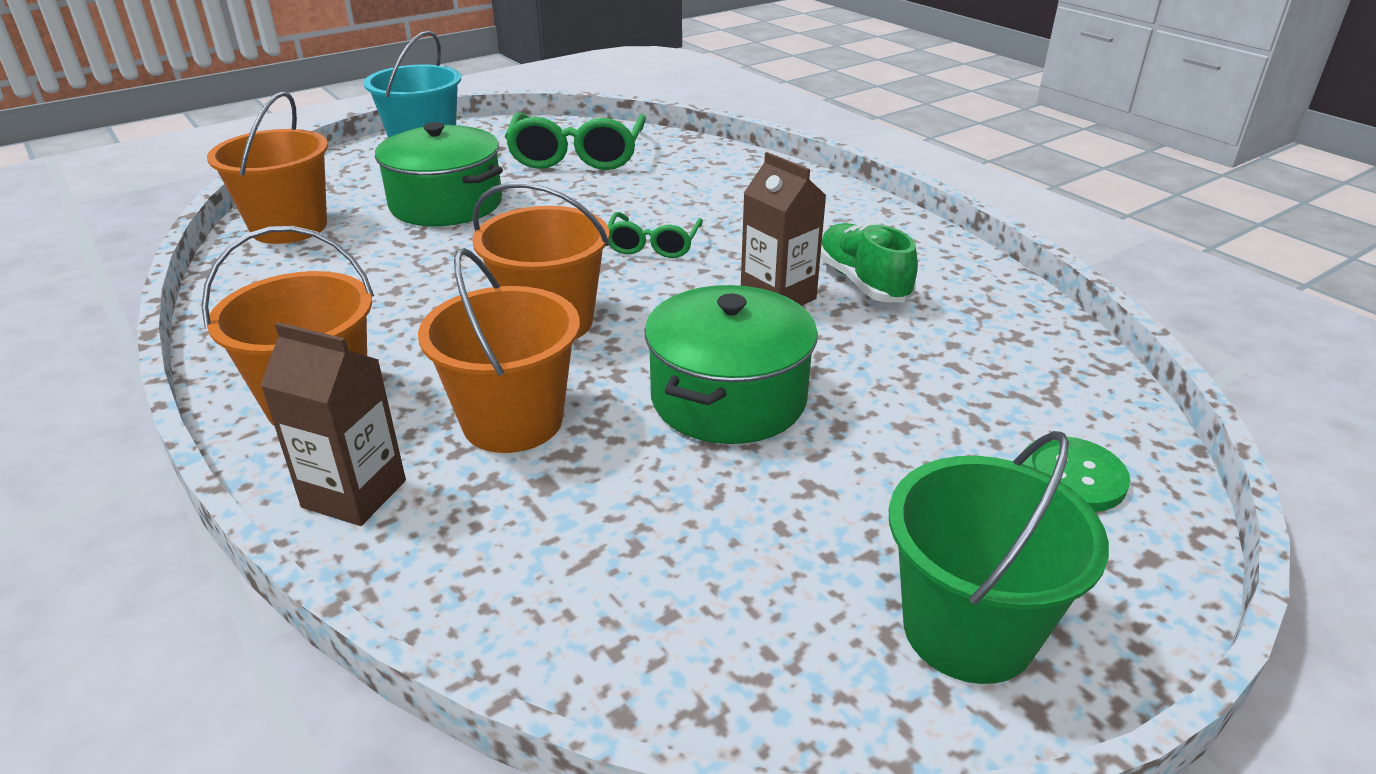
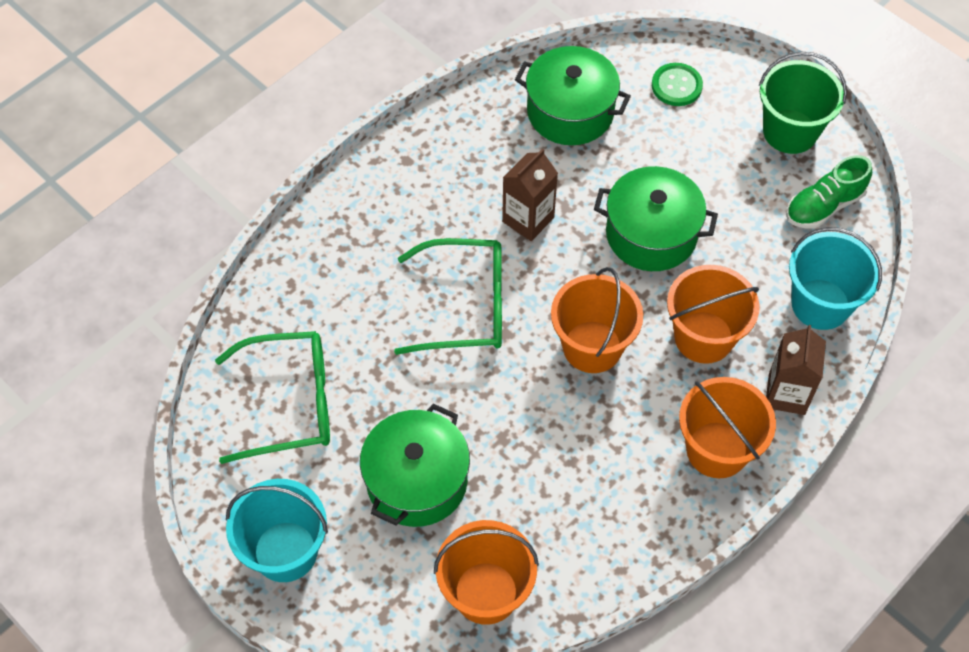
camera: 100 degrees left, 25 degrees up
(507, 580) = (820, 304): none -> turquoise bucket
(653, 245) = (465, 306): green glasses -> green glasses, size x1.75
(862, 282) = (496, 173): green shoe -> green shoe (824, 206)
(986, 352) = (570, 112): none -> green pot

